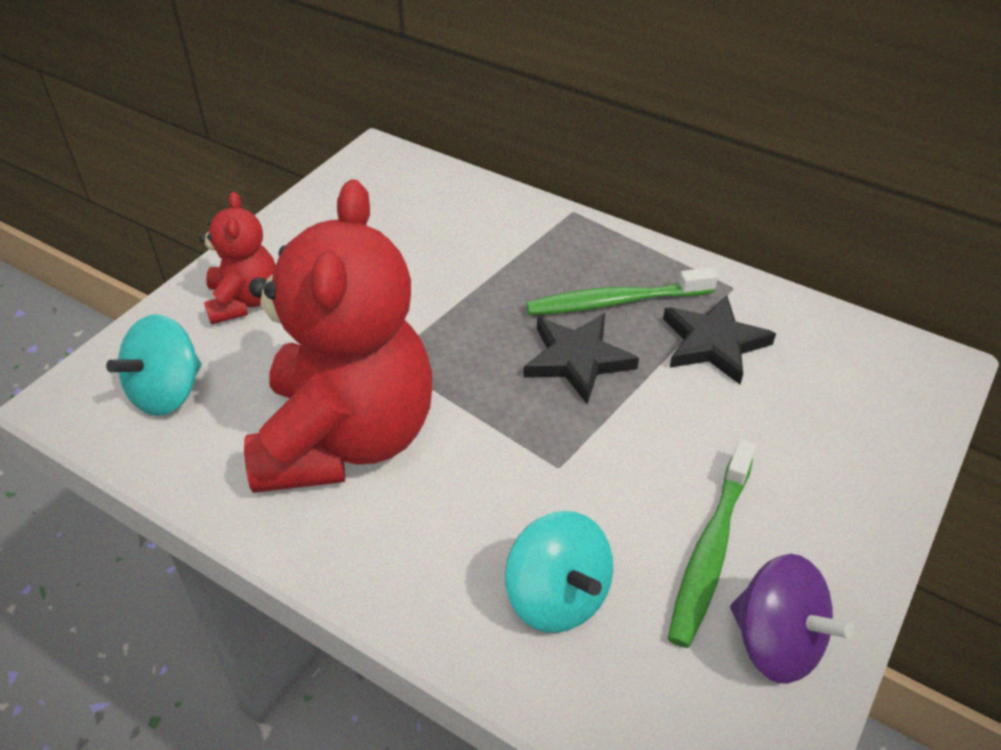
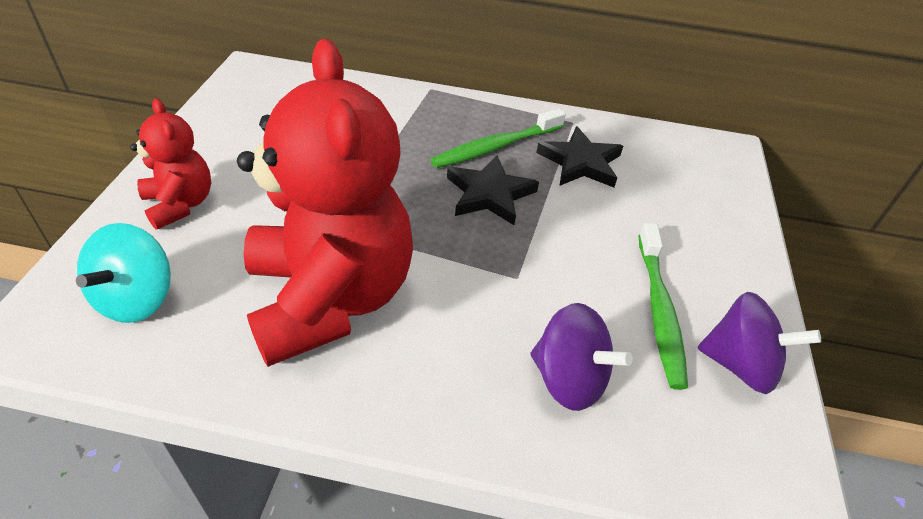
camera: 25 degrees left, 0 degrees up
(557, 596) = (569, 379): turquoise spinning top -> purple spinning top

